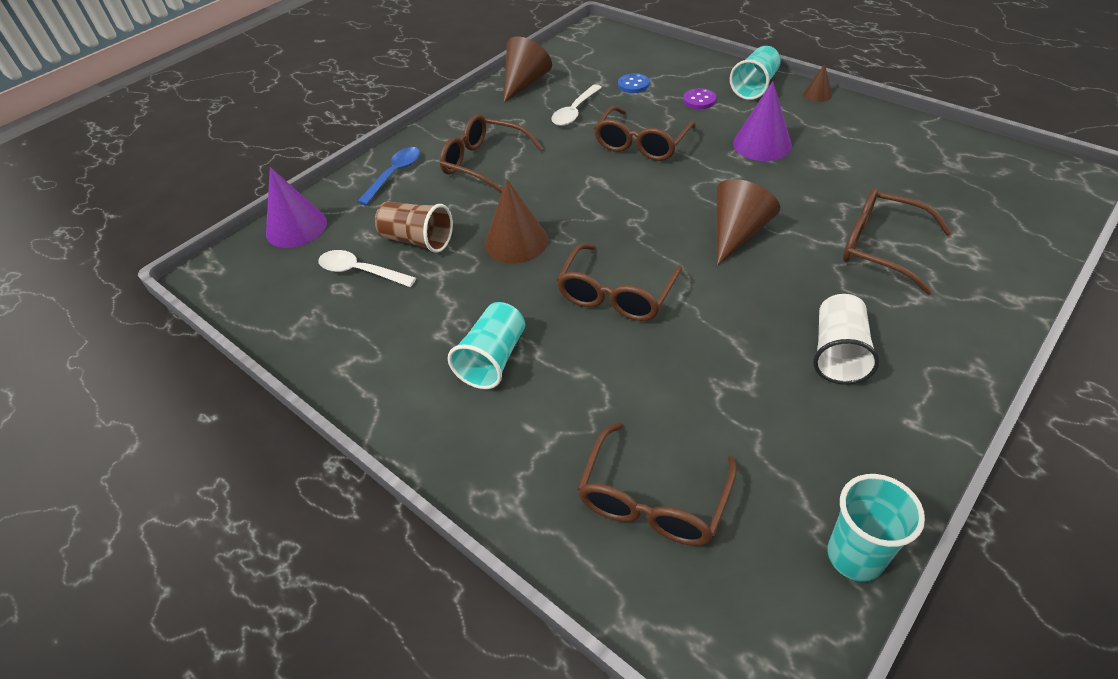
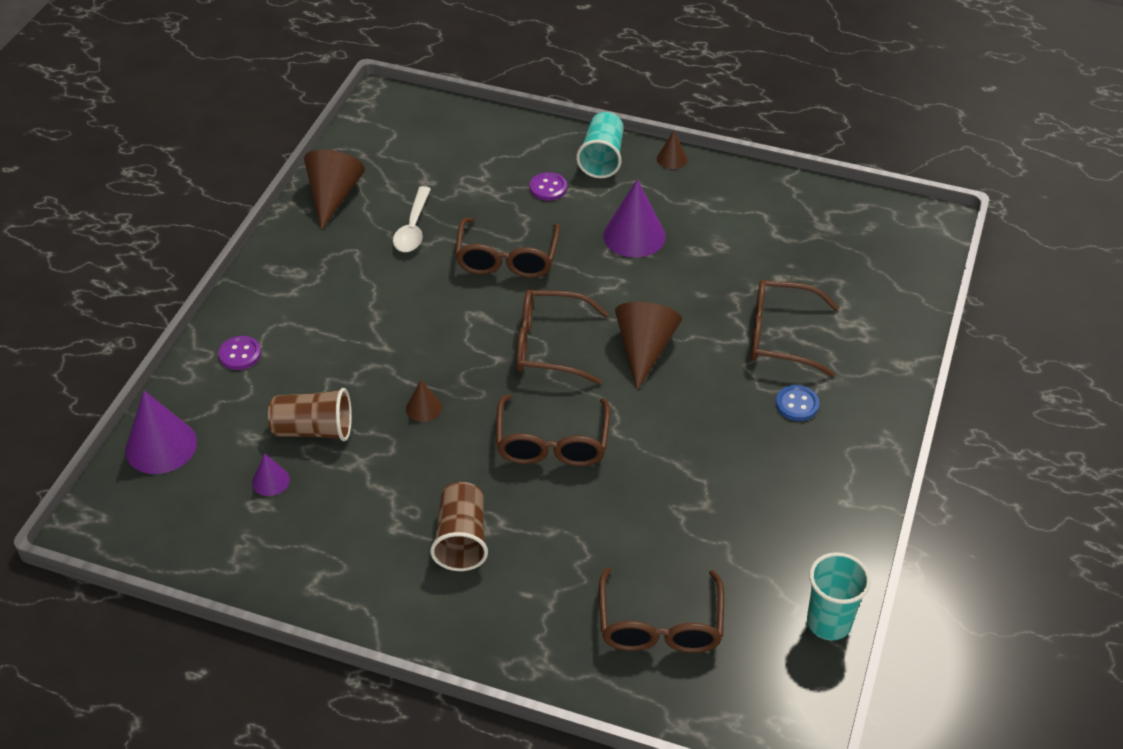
camera: 25 degrees left, 0 degrees up
(361, 272) = (271, 481): white spoon -> purple cone
(394, 175) = (240, 354): blue spoon -> purple button
(484, 163) = (340, 317): brown glasses -> brown glasses (550, 346)
(493, 359) = (461, 539): turquoise cup -> brown cup
(516, 242) = (423, 408): brown cone -> brown cone, size x0.52
(633, 85) = (465, 178): blue button -> blue button (797, 404)
(838, 353) = (771, 454): white cup -> none

